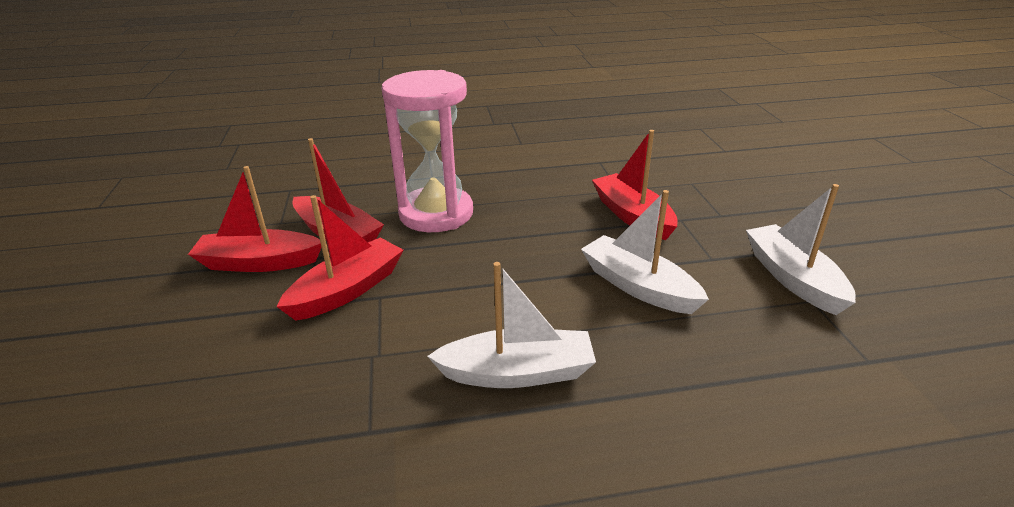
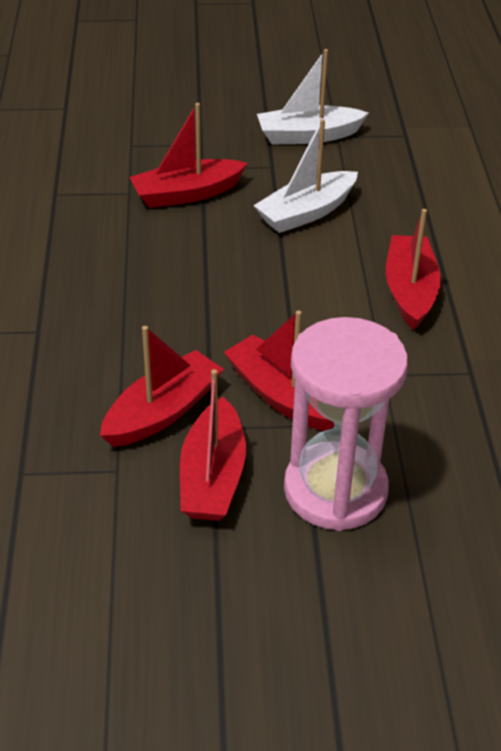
camera: 85 degrees left, 10 degrees up
(436, 213) = (138, 329): pink hourglass -> pink hourglass (335, 490)
(517, 373) = (410, 291): white boat -> red boat

